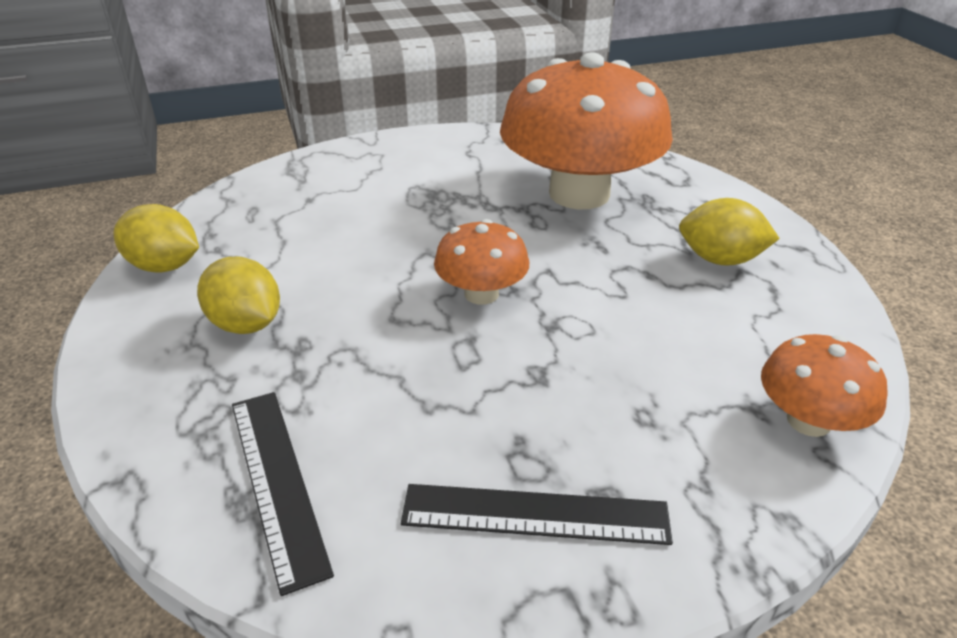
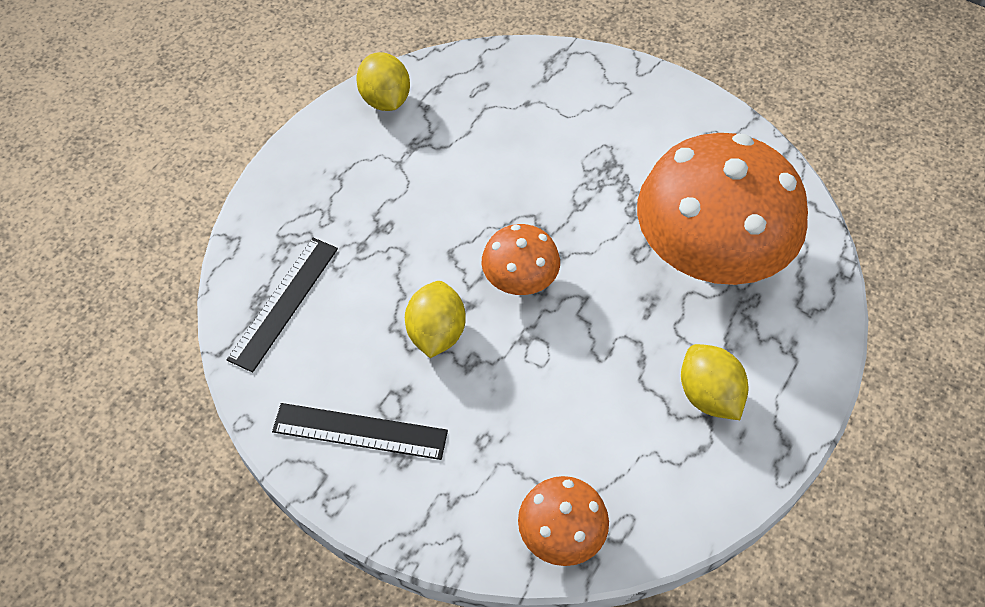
camera: 50 degrees right, 20 degrees up
(246, 324) = (376, 186): yellow lemon -> yellow lemon (436, 333)
(535, 514) = (360, 431): black ruler -> black ruler turned 45 degrees counterclockwise

